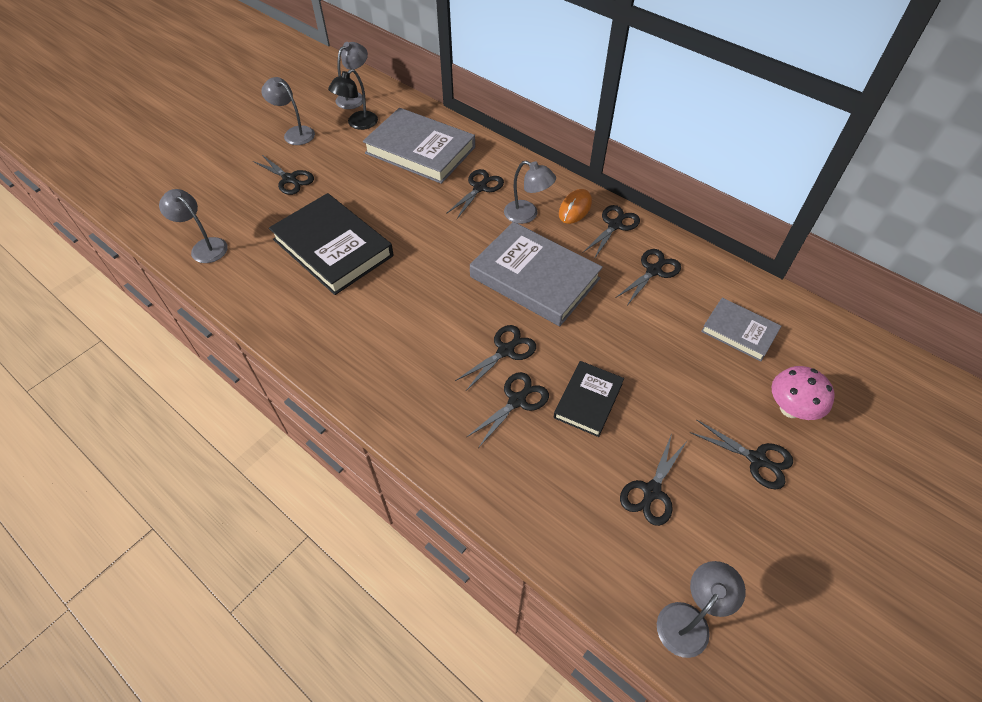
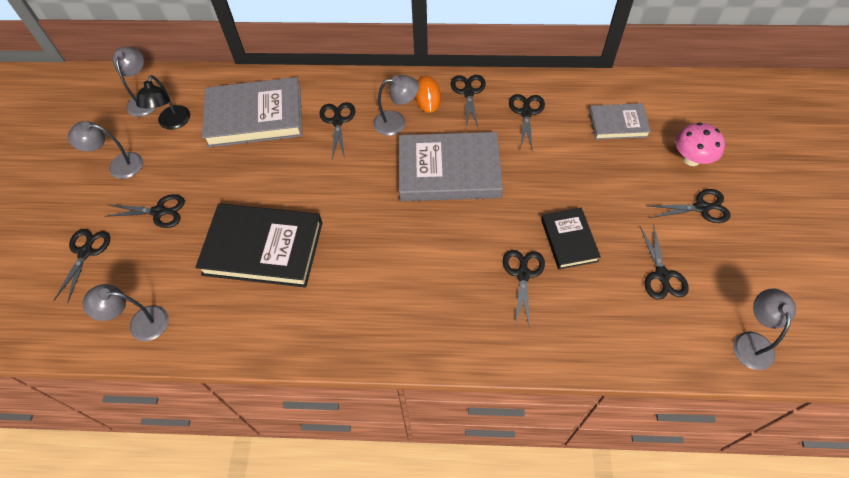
camera: 35 degrees left, 5 degrees up
(506, 350) = (480, 241): black scissors -> black scissors (86, 252)

